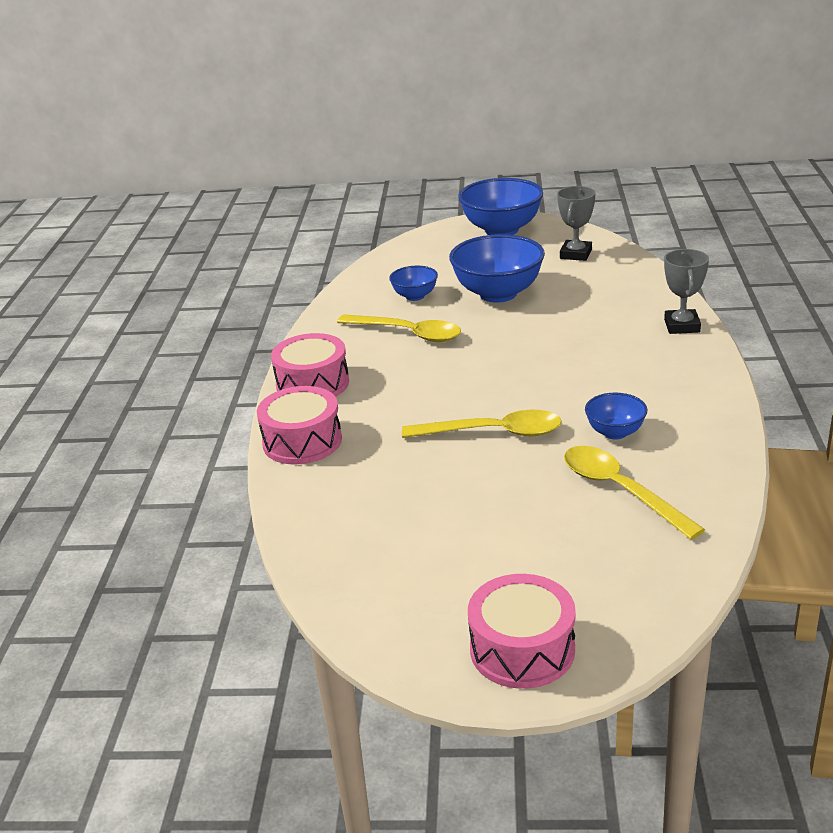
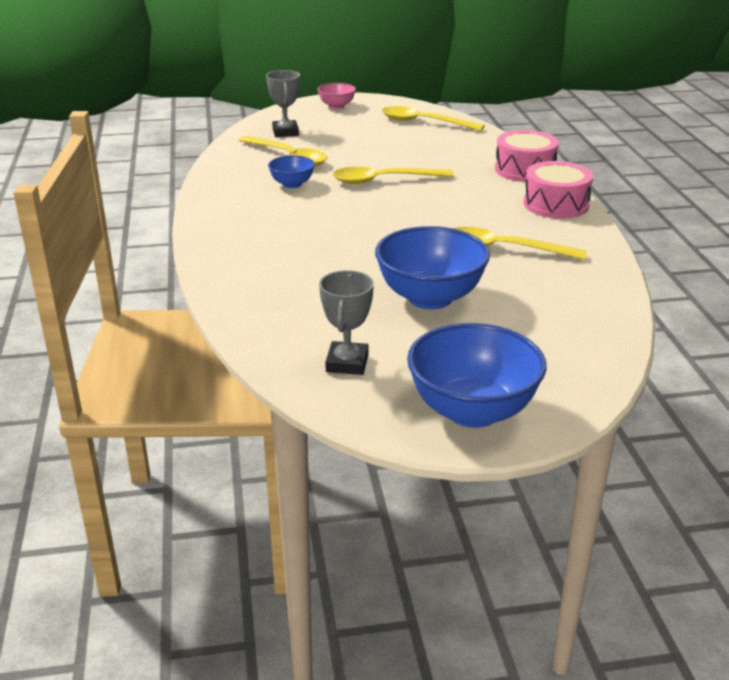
camera: 165 degrees right, 0 degrees up
(377, 571) = (424, 122): none -> yellow spoon
(415, 296) = (527, 291): blue bowl -> none
(522, 649) = (337, 106): pink drum -> pink bowl
(682, 326) = (223, 267): grey trophy -> grey trophy (285, 132)

